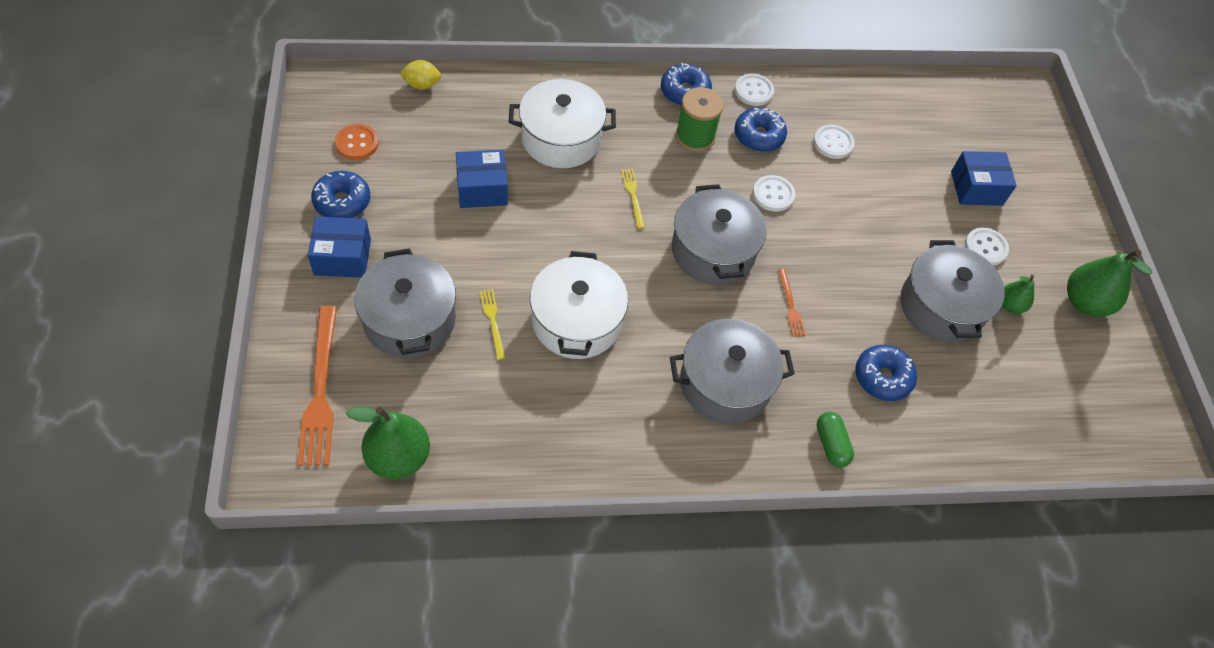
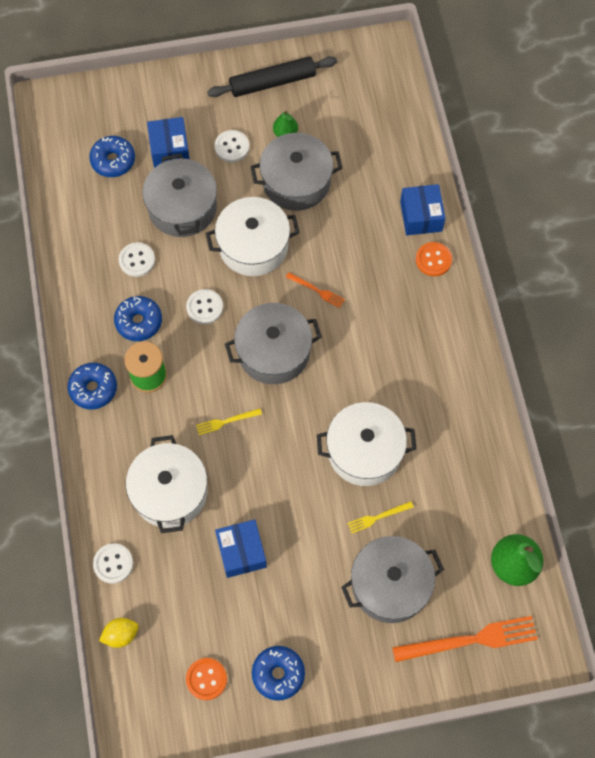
camera: 90 degrees left, 10 degrees up
(342, 257) = (338, 657): blue box -> blue box (421, 216)
(422, 85) = (121, 635): yellow lemon -> yellow lemon turned 75 degrees clockwise
(725, 383) = (398, 335): grey pot -> grey pot (182, 208)
(753, 91) = (83, 328): white button -> white button (113, 564)
(790, 305) = (317, 290): orange fork -> orange fork turned 45 degrees clockwise
(831, 444) = (433, 260): green capsule -> orange button
(851, 250) = (253, 246): none -> white pot
(882, 377) = (369, 225): blue donut -> blue donut (113, 161)
(1085, 303) = (272, 82): green pear -> black rolling pin

